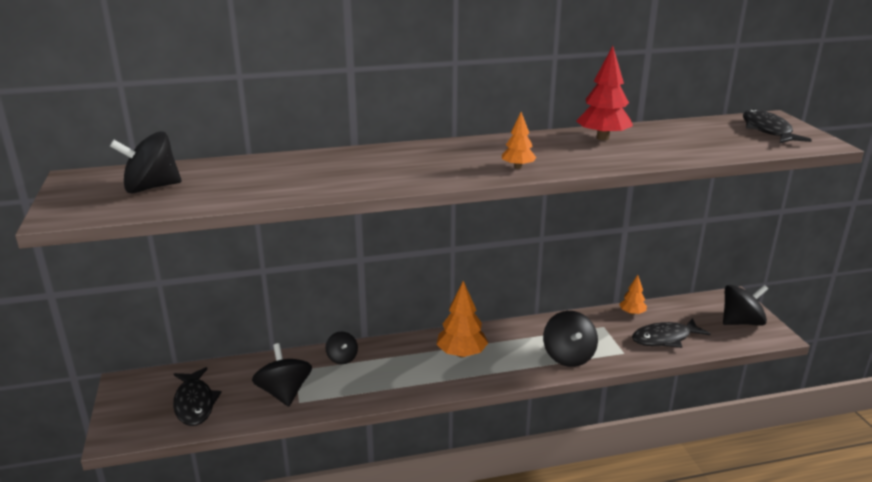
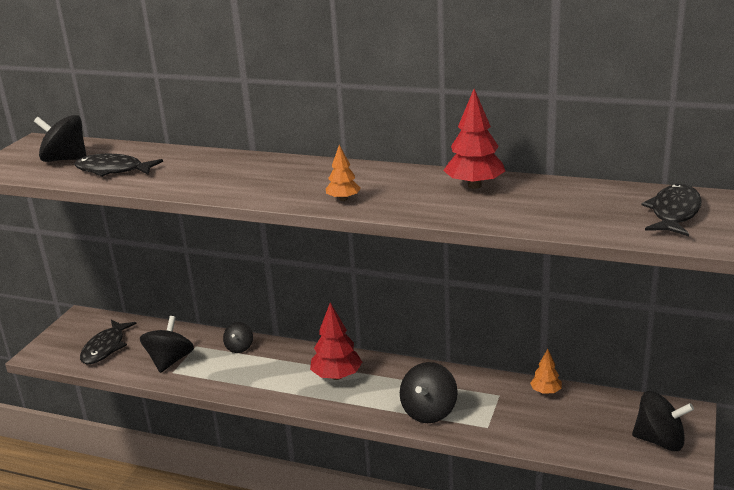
camera: 35 degrees right, 0 degrees up
(461, 354) = (336, 376): orange tree -> red tree
(665, 338) = (548, 428): black fish -> black fish (113, 170)

